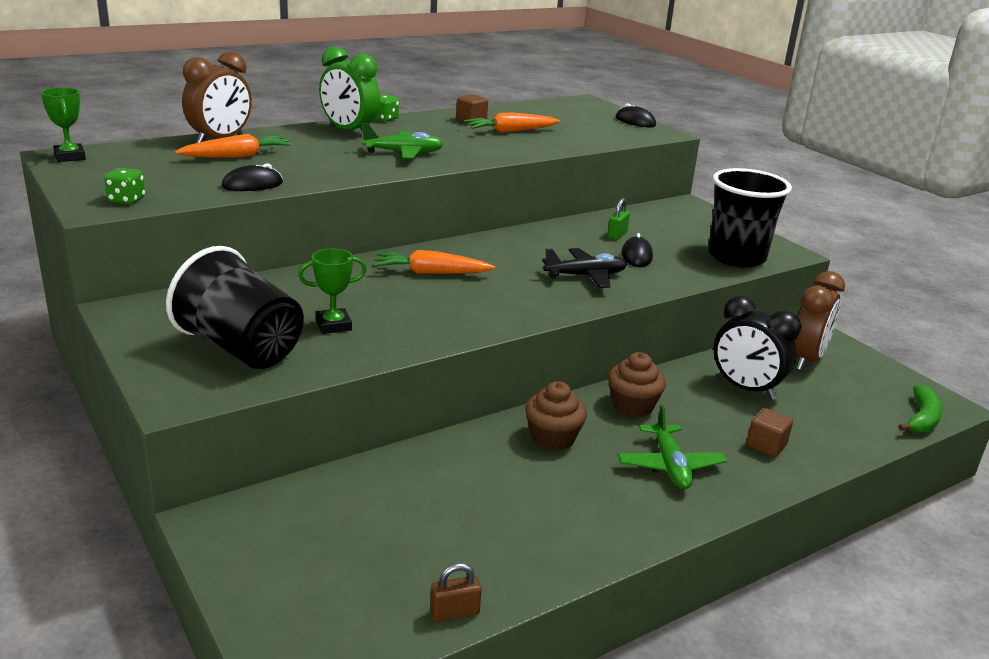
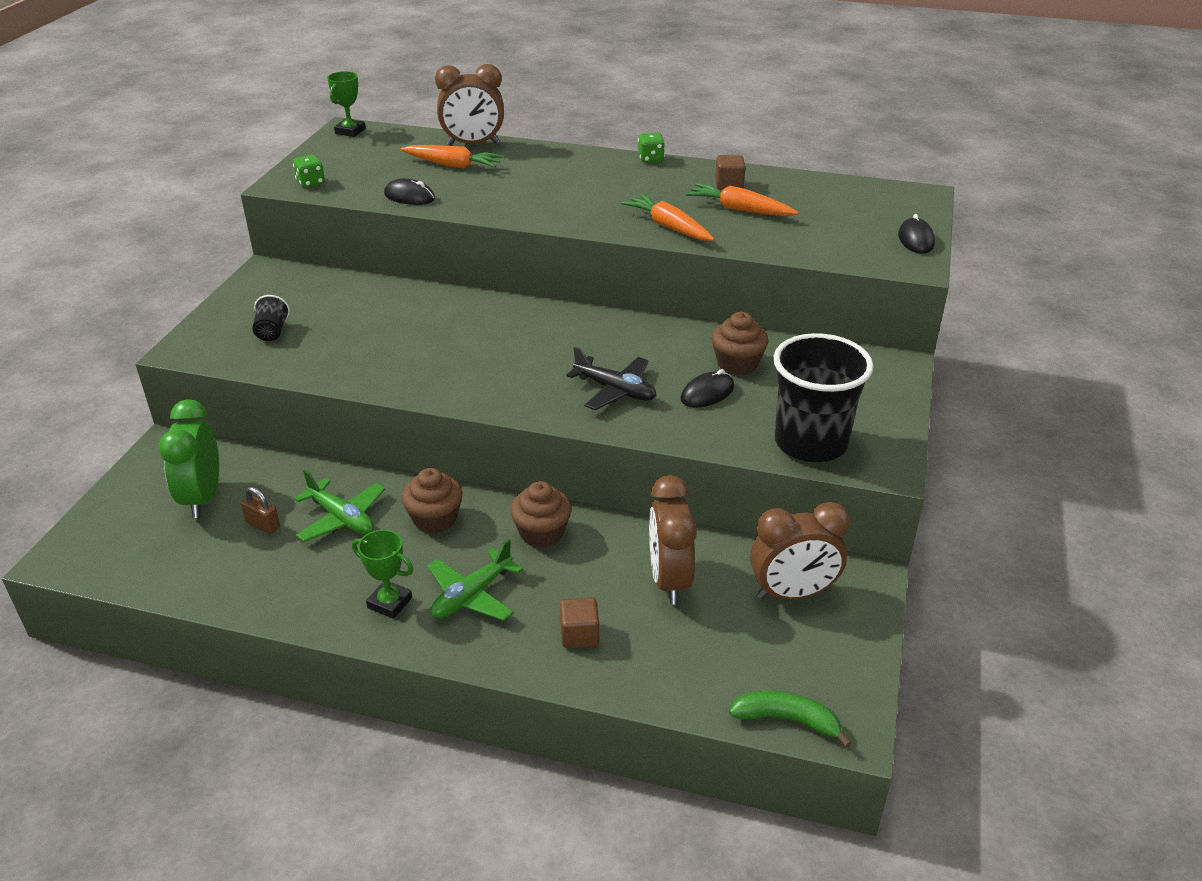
camera: 50 degrees right, 10 degrees up
(241, 349) = (272, 332): black cup -> black cup, size x0.42
(333, 325) = (352, 341): green trophy -> green trophy (390, 603)
(349, 131) = (589, 165): green clock -> green clock (202, 498)
(403, 153) = (585, 203): green plane -> green plane (342, 518)
(431, 273) = (499, 329): orange carrot -> orange carrot (669, 227)
(454, 612) = (172, 587): brown padlock -> brown padlock (263, 525)
(617, 235) = (737, 364): green padlock -> brown cupcake
(745, 389) = (669, 580): black clock -> brown clock
(922, 418) = (787, 720): green banana -> green banana turned 150 degrees counterclockwise

